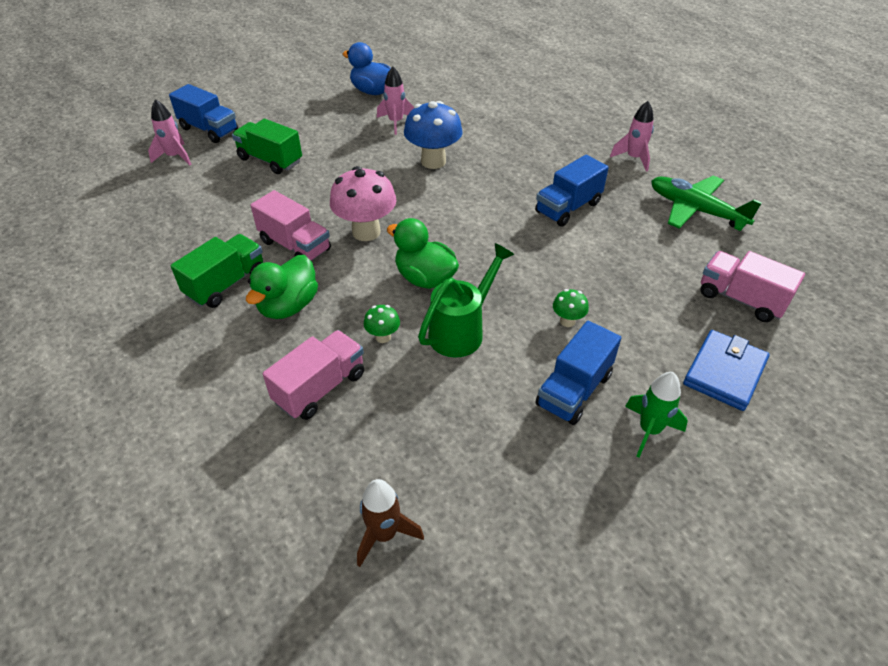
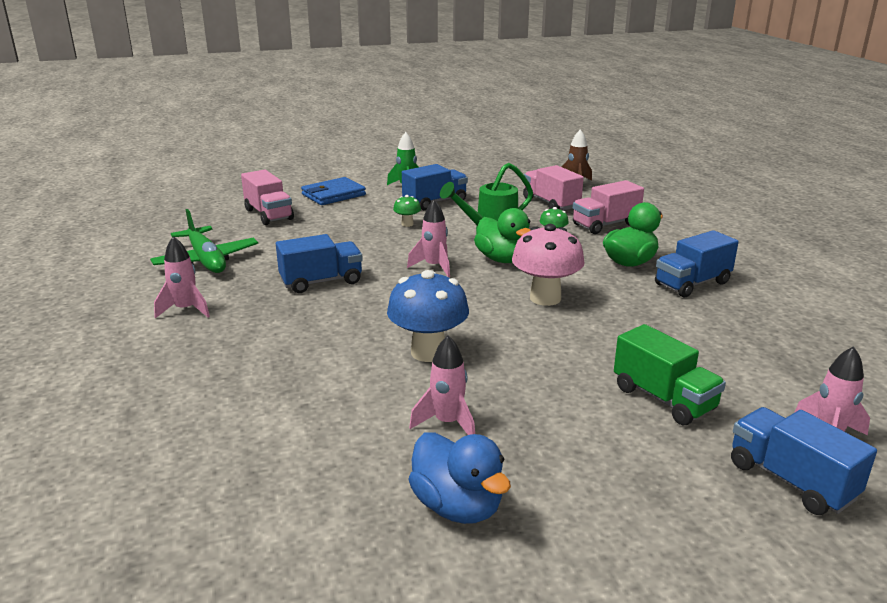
camera: 160 degrees left, 20 degrees down
(226, 284) = (692, 284): green truck -> blue truck
(295, 246) = (624, 299): pink truck -> pink truck (551, 203)
(486, 250) = (434, 267): none -> pink rocket

